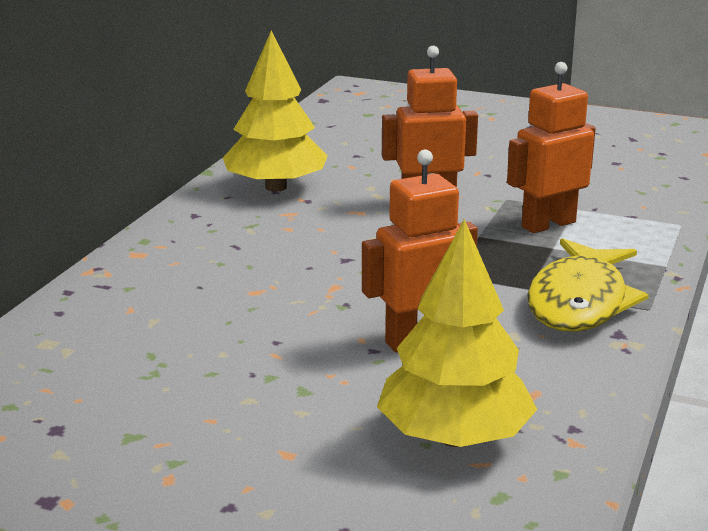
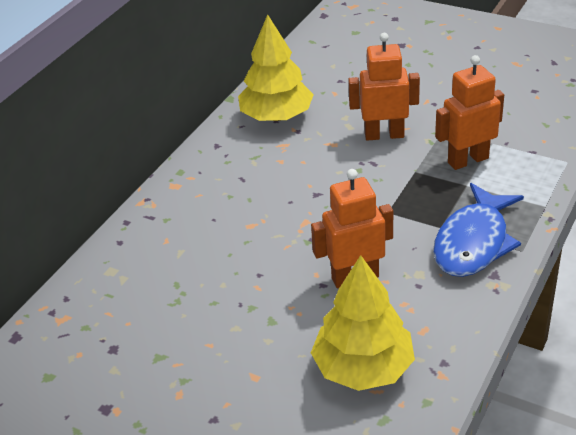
camera: 10 degrees right, 15 degrees up
(580, 302) = (474, 242): yellow fish -> blue fish

